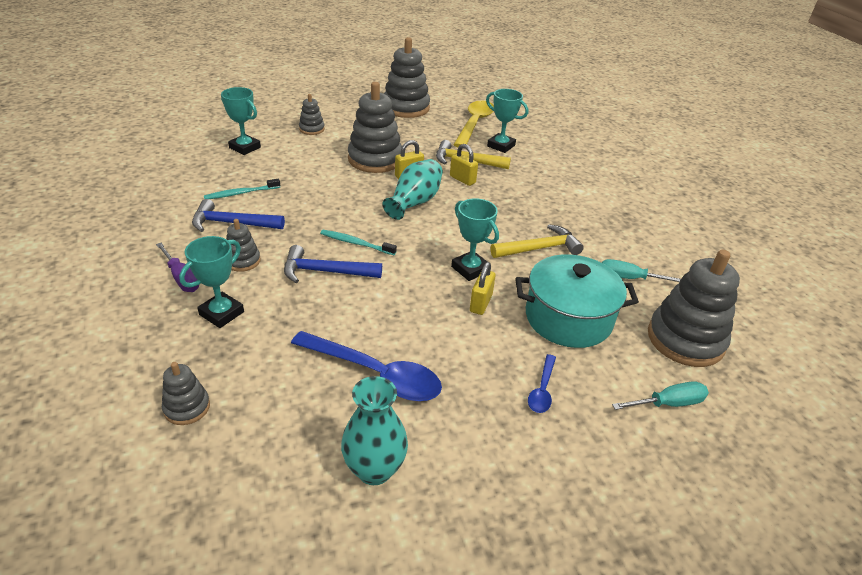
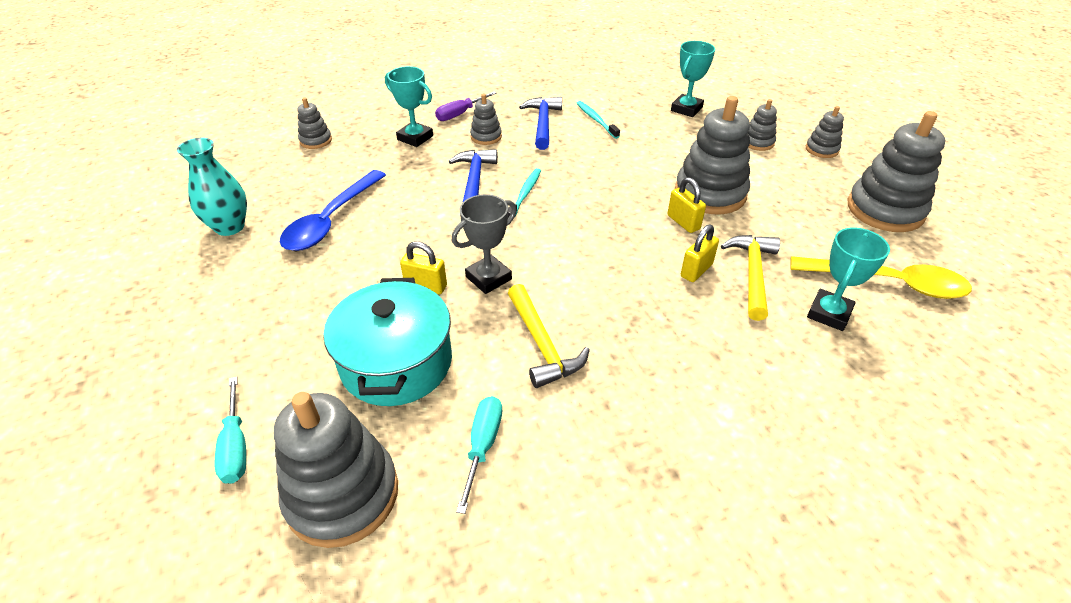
camera: 90 degrees right, 5 degrees up
(330, 110) = (821, 149): none -> grey stacking toy
(414, 202) = (620, 230): turquoise vase -> none
(470, 269) = (488, 278): turquoise trophy -> grey trophy
(542, 390) = (286, 330): blue spoon -> none

